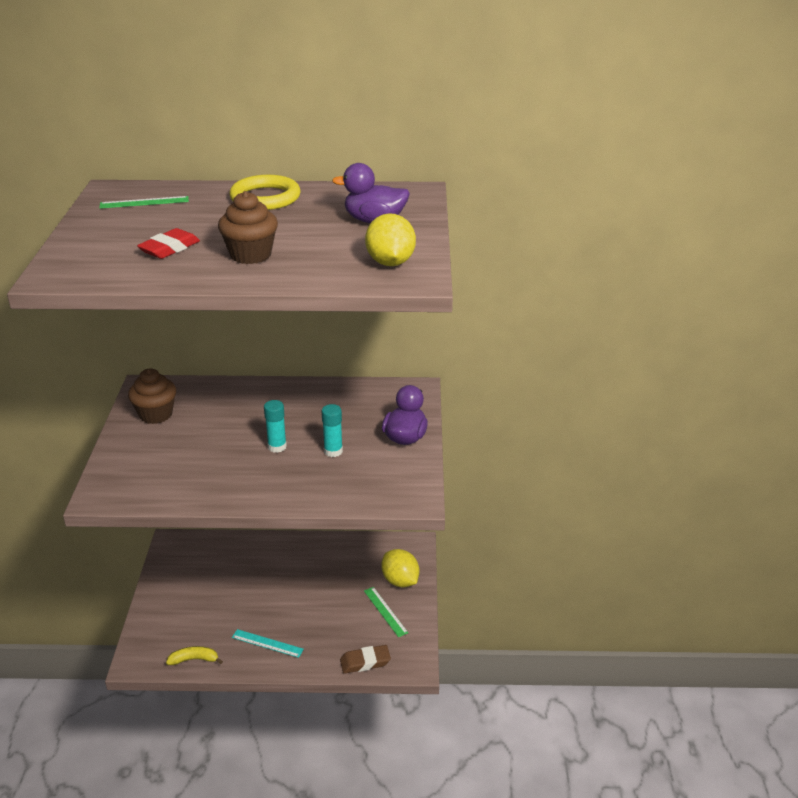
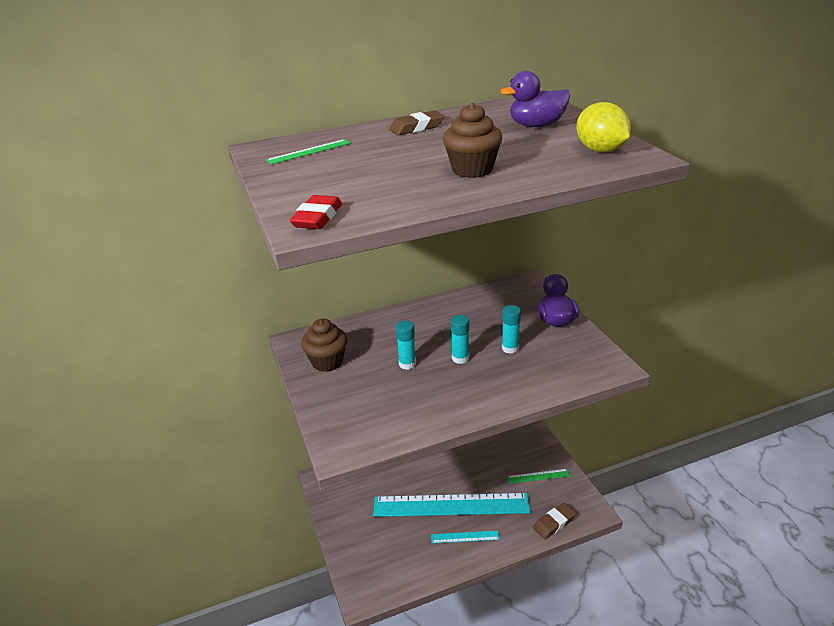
camera: 20 degrees left, 0 degrees up
(169, 249) = (389, 181): red eraser -> red eraser (317, 218)
(194, 659) = (413, 575): yellow banana -> none
(224, 438) = (407, 364): none -> turquoise glue stick
(265, 198) = (416, 128): yellow ring -> brown eraser
(276, 609) = (451, 505): none -> turquoise ruler
(385, 611) = (538, 476): green ruler -> green ruler turned 45 degrees counterclockwise
(400, 581) = (531, 448): yellow lemon -> none

